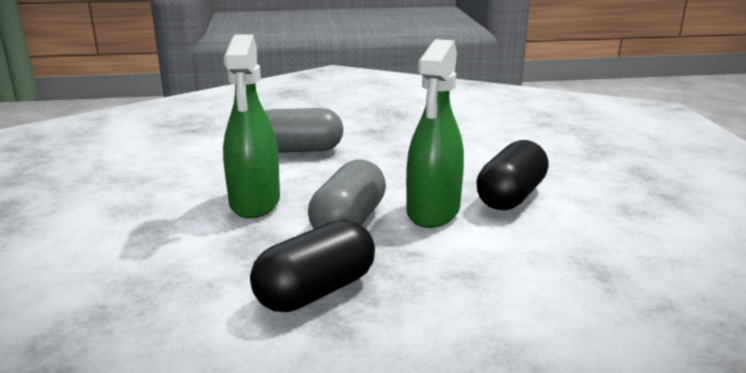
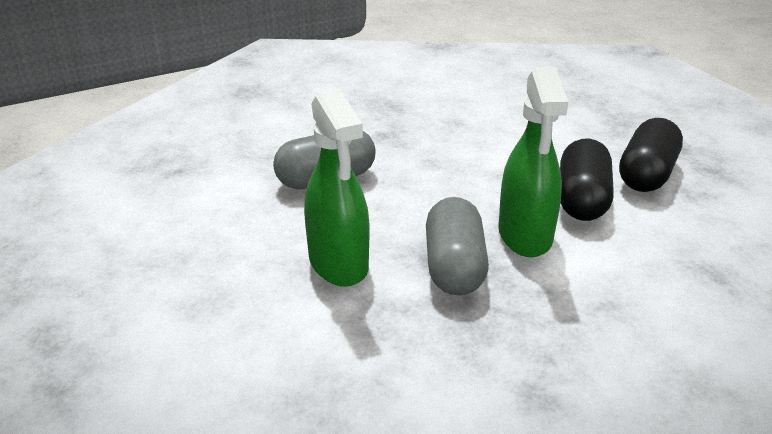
camera: 20 degrees left, 10 degrees up
(316, 291) = (489, 362): black capsule -> black capsule (646, 174)

